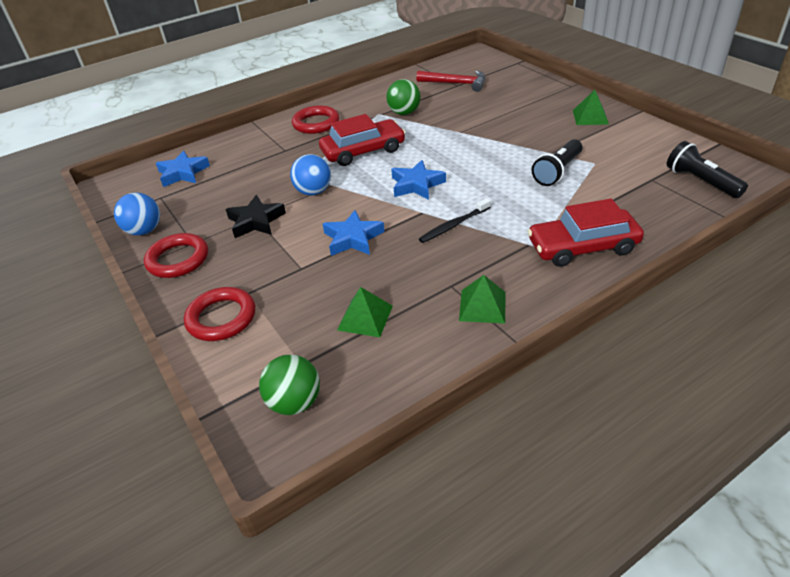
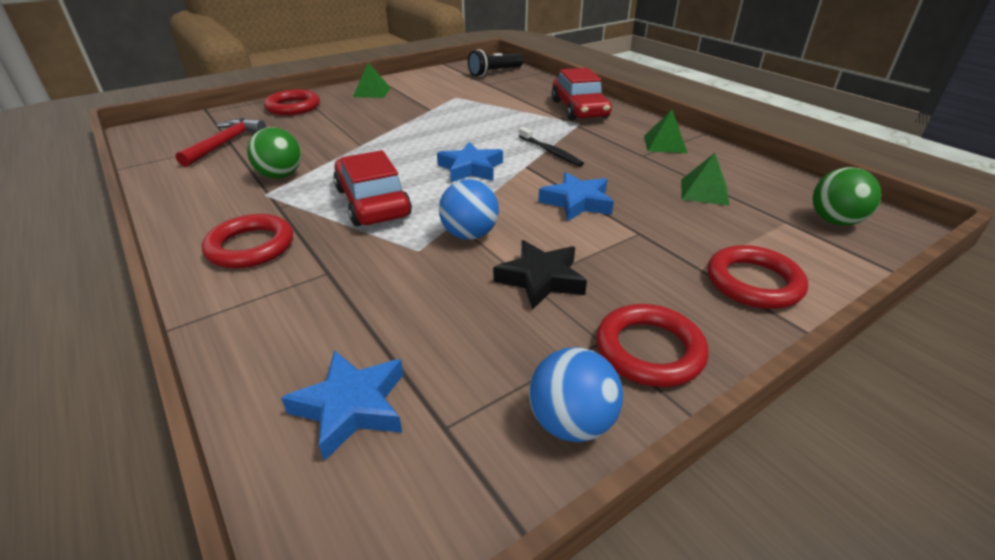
camera: 95 degrees left, 5 degrees down
(536, 90) = (293, 107): none -> red ring
(557, 172) = (466, 109): black flashlight -> none

